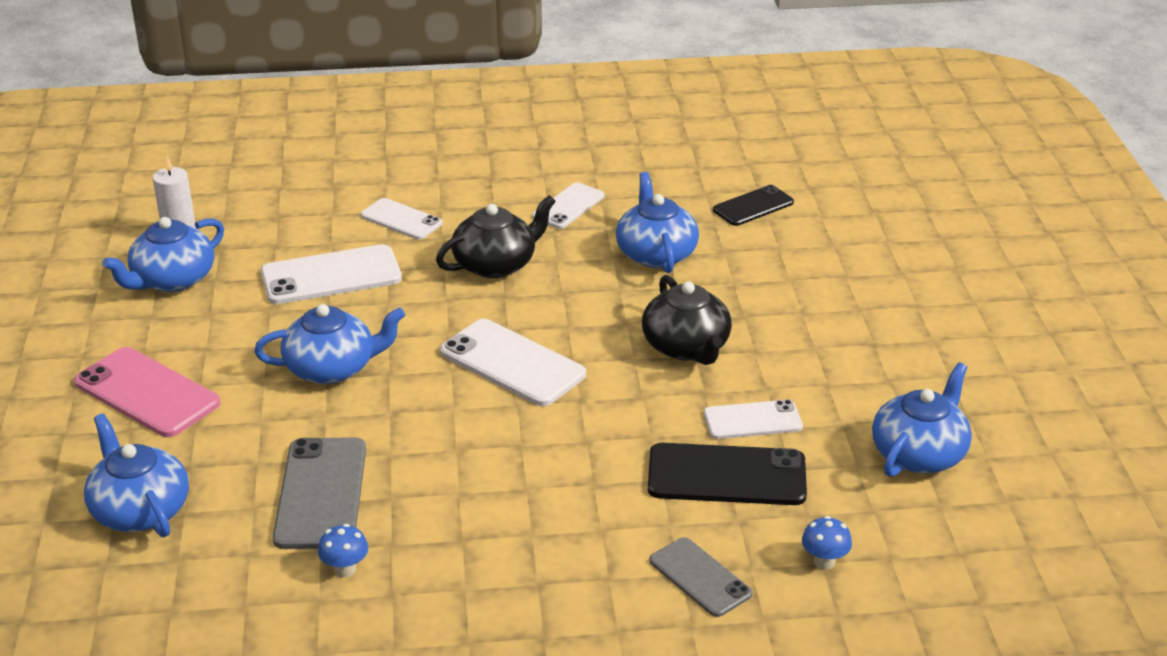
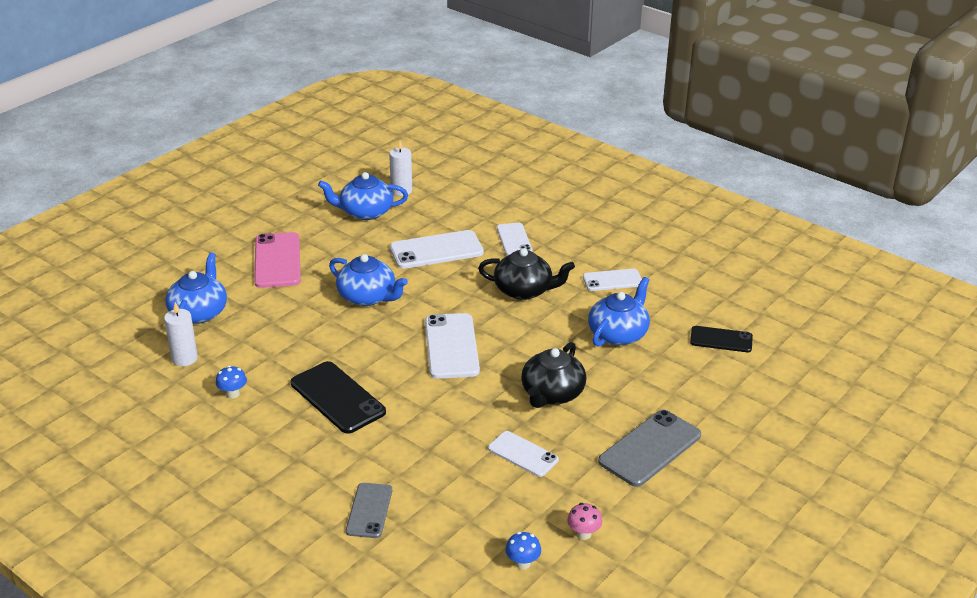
camera: 45 degrees right, 0 degrees up
(212, 572) = (184, 358): none -> white candle
(321, 493) = (275, 353): grey phone -> grey phone (650, 448)
(331, 276) = (436, 250): white phone -> white phone turned 45 degrees counterclockwise
(726, 475) = (463, 472): black phone -> black phone (337, 397)
(824, 561) = (439, 549): blue mushroom -> blue mushroom (522, 563)
(919, 454) = (583, 534): blue teapot -> pink mushroom

